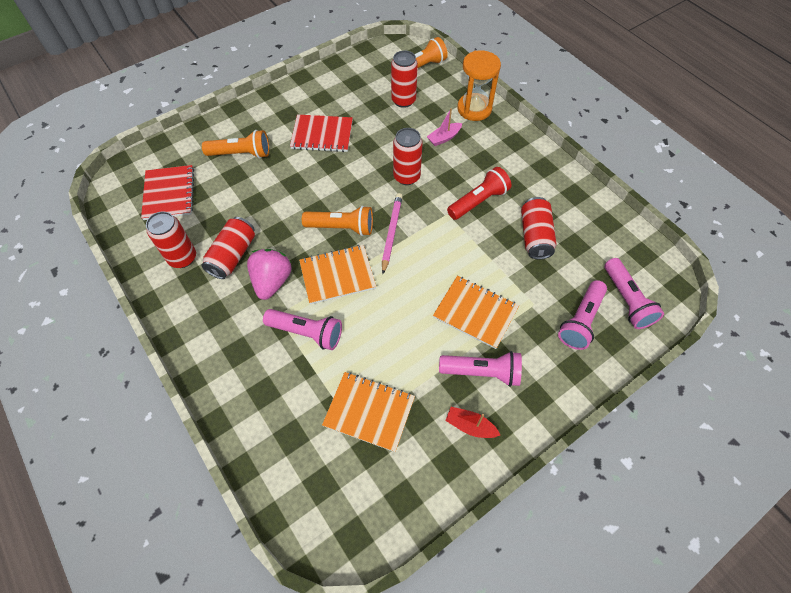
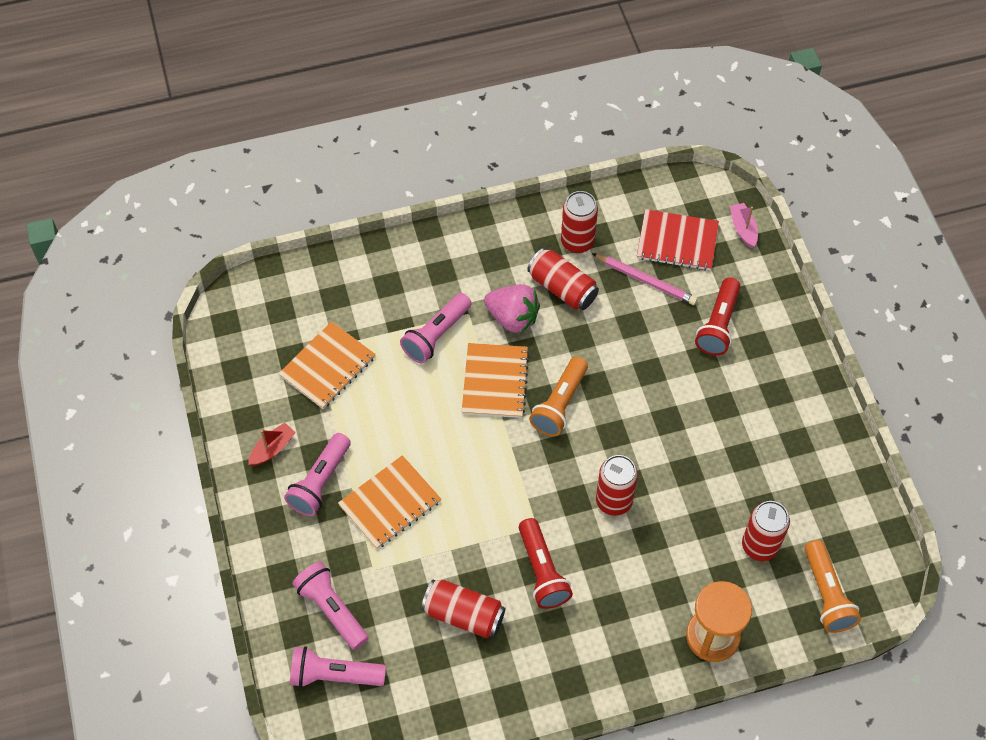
camera: 110 degrees right, 0 degrees up
(241, 154) = (718, 325): orange flashlight -> red flashlight
(322, 135) = (723, 423): red notebook -> none
(391, 233) = (532, 454): pink pencil -> pink pencil (646, 281)
(444, 138) = (667, 572): pink boat -> pink boat (743, 229)

